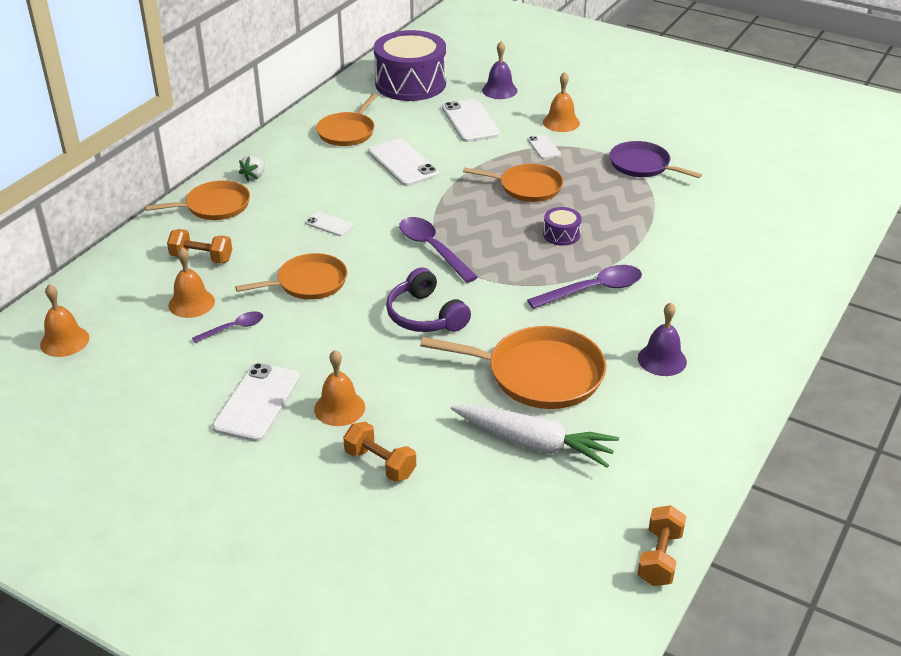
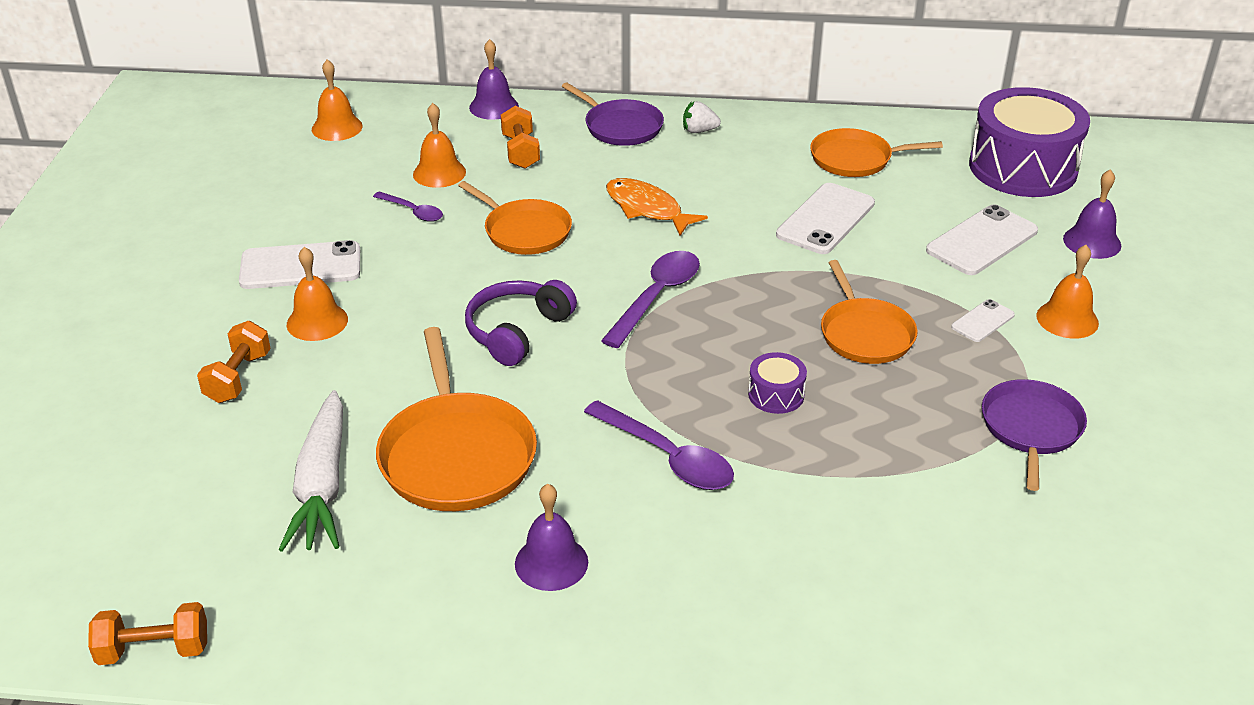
camera: 65 degrees right, 0 degrees up
(122, 254) = (494, 107): none -> purple bell
(214, 206) = (620, 127): orange pan -> purple pan
(329, 224) = (647, 209): white phone -> orange fish

